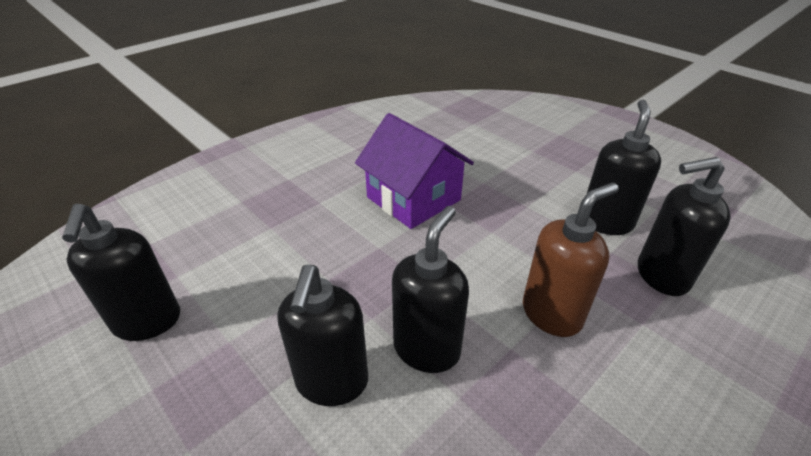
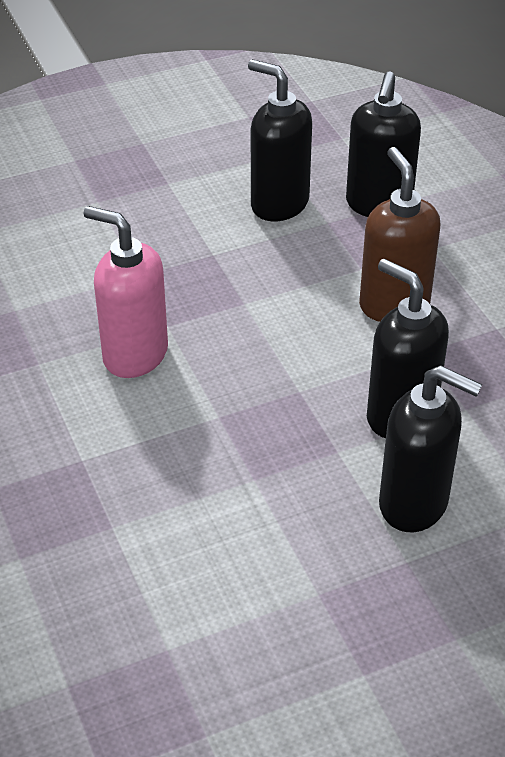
camera: 70 degrees left, 5 degrees up
(147, 322) = (248, 682): black soap dispenser -> none
(413, 198) = (134, 355): purple house -> pink soap dispenser

